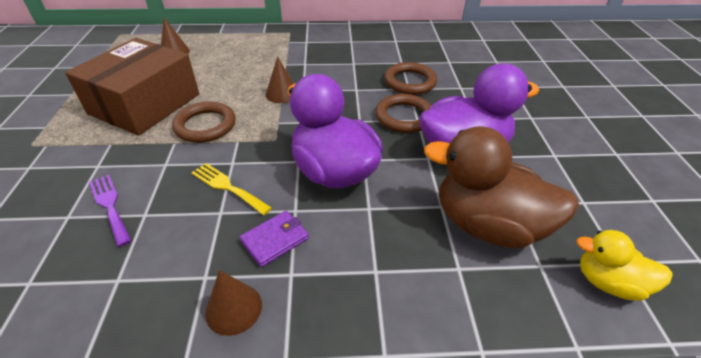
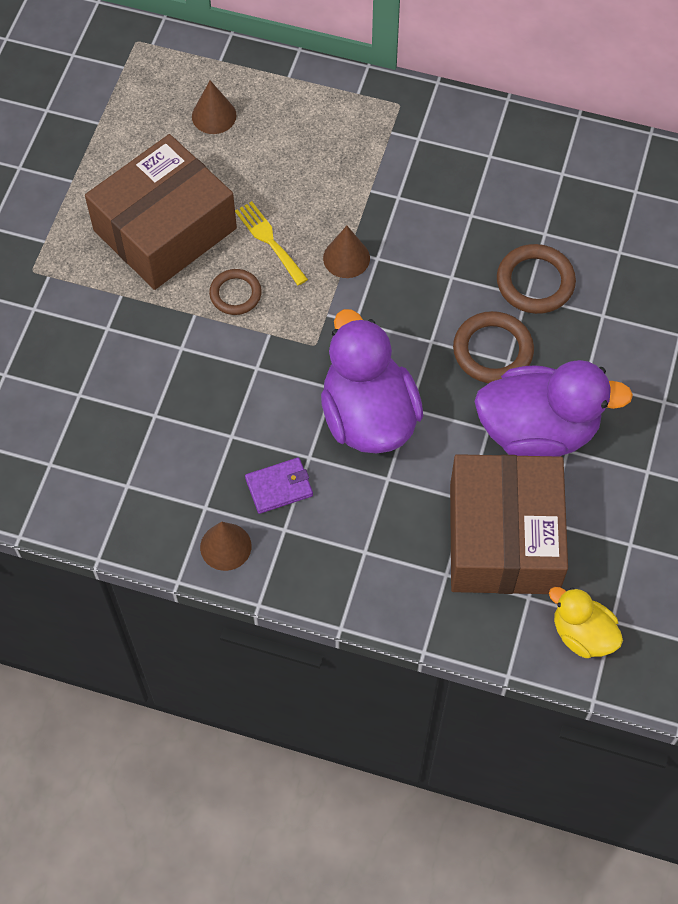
camera: 20 degrees right, 20 degrees up
(110, 206) = (120, 392): purple fork -> none
(205, 125) = (235, 294): brown ring -> brown ring, size x0.66
(227, 187) = (245, 403): yellow fork -> yellow fork (269, 240)
(487, 225) = (503, 538): brown duck -> brown box

